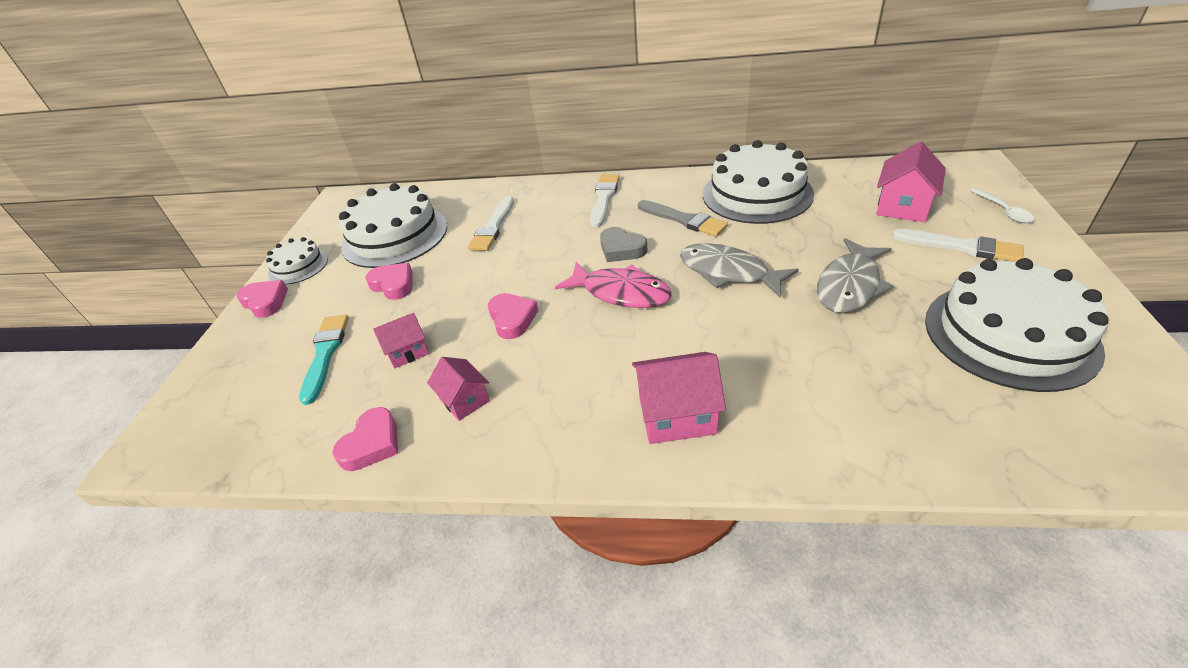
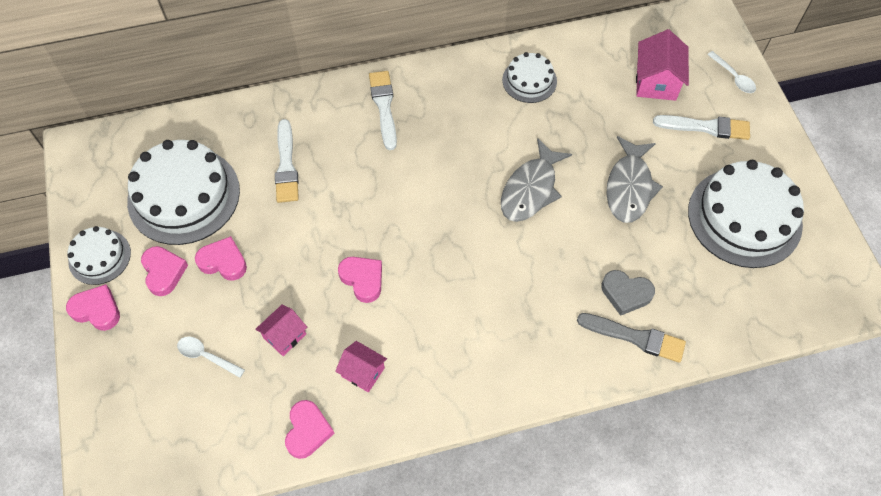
camera: 25 degrees left, 20 degrees up
(325, 354) = (206, 356): turquoise brush -> white spoon
(339, 284) = (164, 272): none -> pink heart
(621, 249) = (428, 176): grey heart -> grey heart (626, 294)
(621, 293) = (447, 230): pink fish -> none
(676, 415) = (533, 345): pink house -> none
(683, 220) = (472, 127): grey brush -> grey brush (635, 337)
(728, 272) = (531, 189): grey fish -> grey fish turned 75 degrees counterclockwise
(757, 194) = (529, 80): white cake -> white cake, size x0.53

